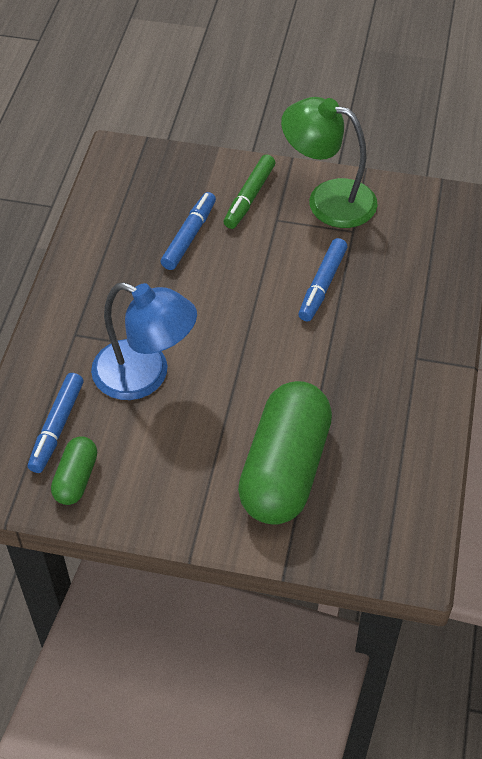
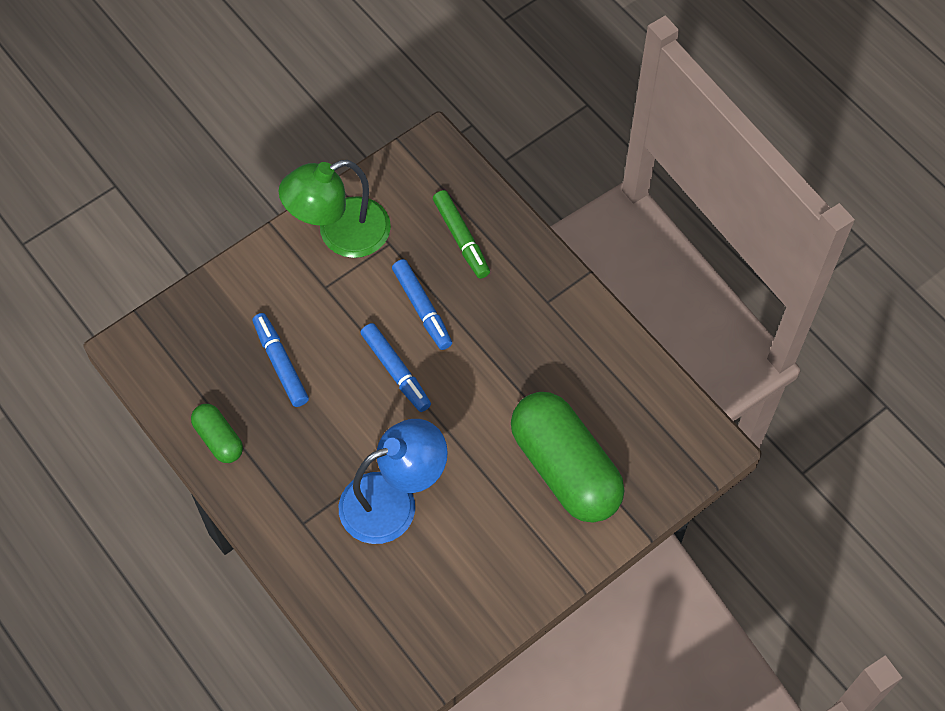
camera: 50 degrees left, 10 degrees up
(57, 427) = (385, 600): blue marker -> blue marker (396, 371)
(76, 478) = (446, 620): green capsule -> green capsule (218, 439)
(249, 197) = (282, 287): green marker -> green marker (461, 238)

